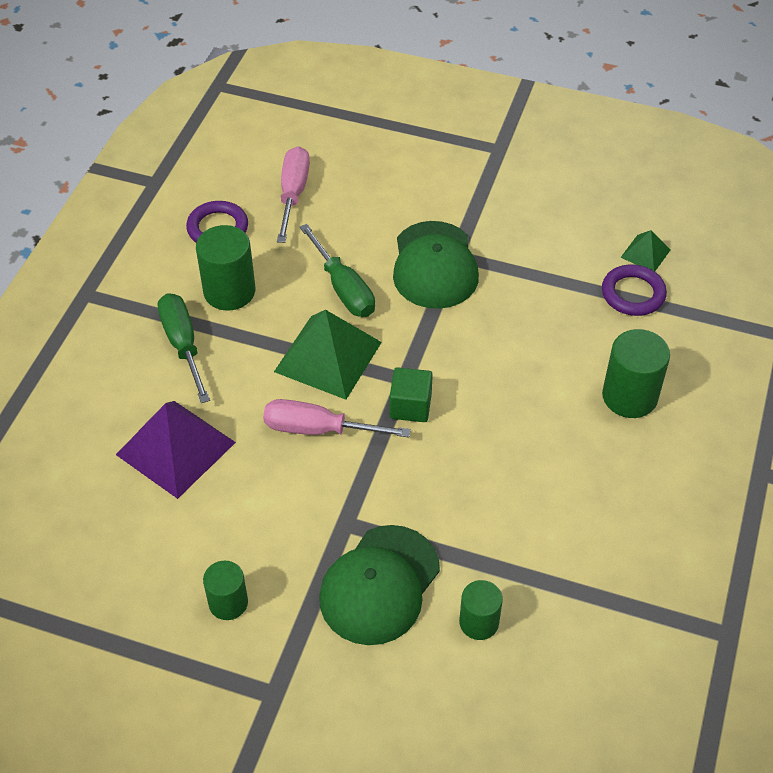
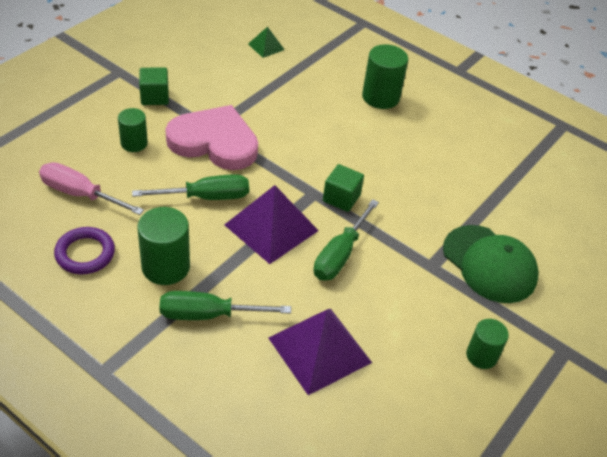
camera: 75 degrees left, 5 degrees down
(319, 429) = (340, 254): pink screwdriver -> green screwdriver
(328, 356) = (271, 227): green pyramid -> purple pyramid
(434, 265) = (214, 142): green cap -> pink heart
(476, 191) = (154, 97): none -> green cube
(479, 622) = (531, 224): green cylinder -> green cylinder (134, 143)
(633, 294) = (297, 64): purple ring -> none

